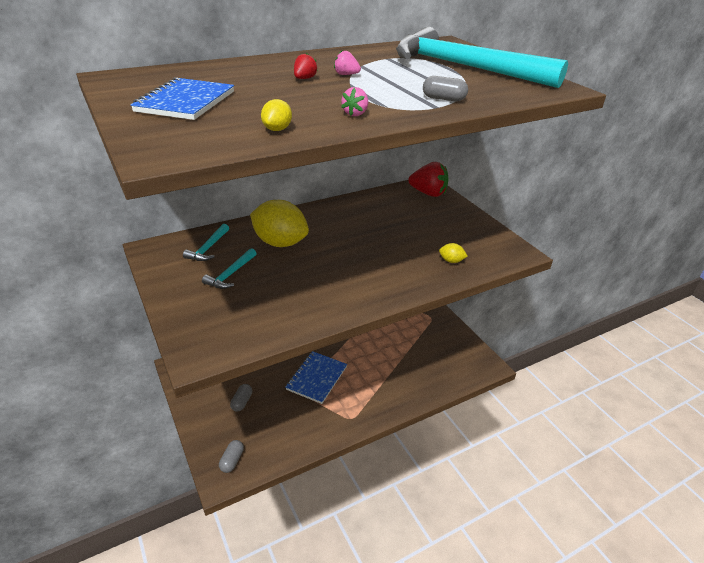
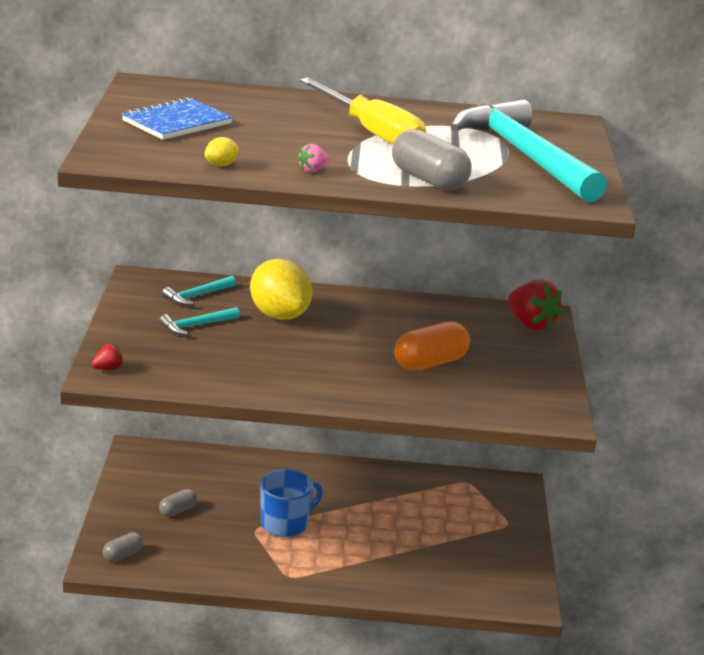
camera: 30 degrees right, 10 degrees down
(304, 79) = (320, 127): red strawberry -> red strawberry (108, 369)
(316, 378) = (285, 524): blue notebook -> blue mug
(346, 75) = (371, 133): pink strawberry -> yellow screwdriver
(408, 242) = (430, 363): none -> orange capsule
(443, 99) = (428, 180): grey capsule -> grey capsule, size x1.85
(451, 261) = (458, 396): yellow lemon -> none

